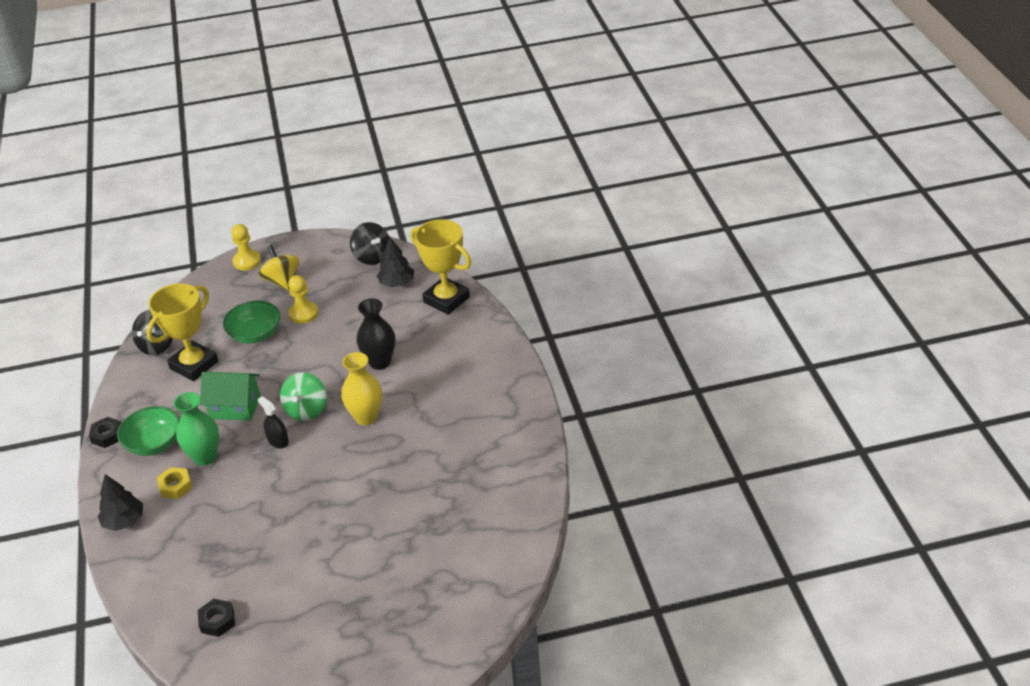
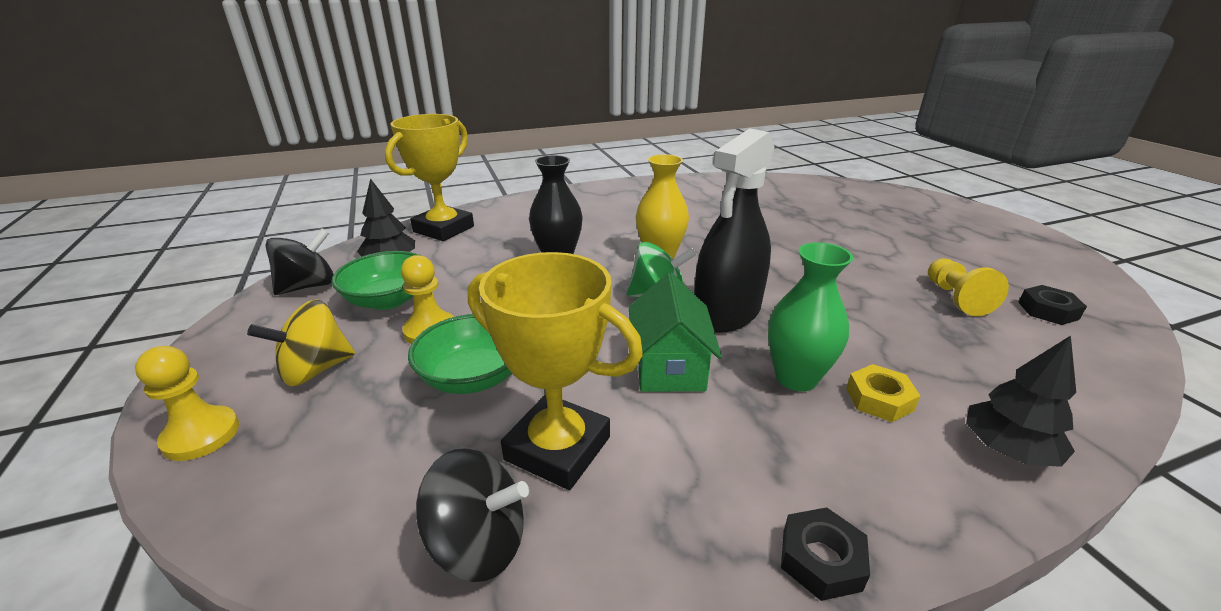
camera: 100 degrees left, 10 degrees down
(154, 443) = (800, 457): green bowl -> green bowl (388, 300)
(251, 573) = (955, 298): none -> yellow pawn
(278, 441) = (727, 312): black spray bottle -> black spray bottle, size x2.19

